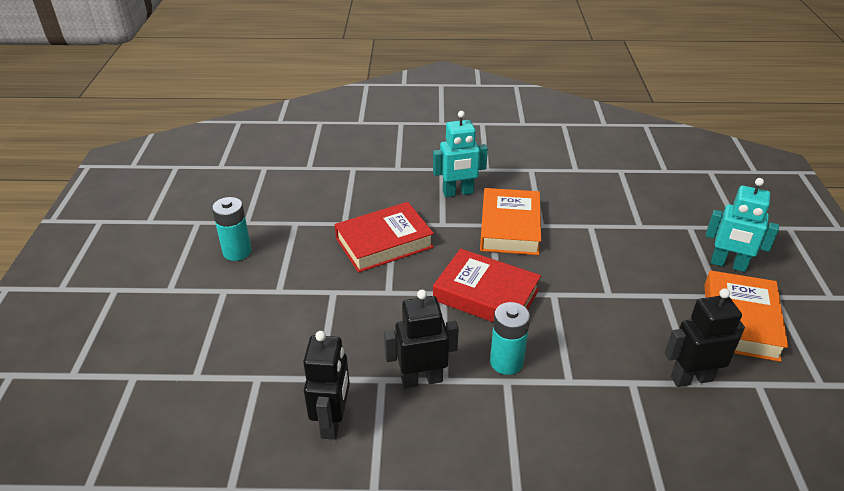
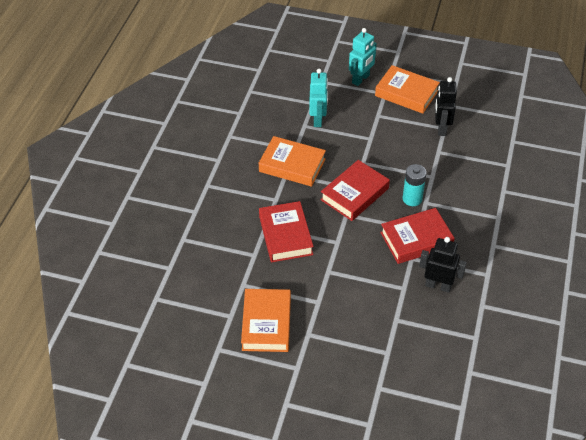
camera: 75 degrees left, 10 degrees up
(237, 252) = (266, 324): turquoise battery -> orange book
(421, 379) = (416, 239): black robot -> red book
(458, 192) = (242, 183): turquoise robot -> turquoise robot (318, 119)

